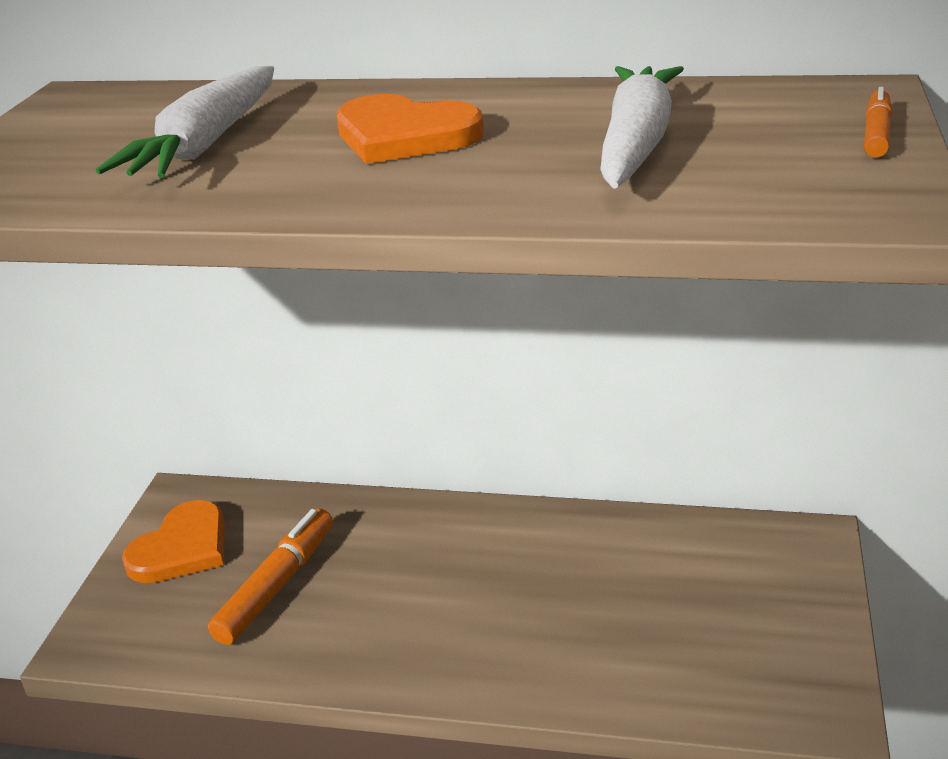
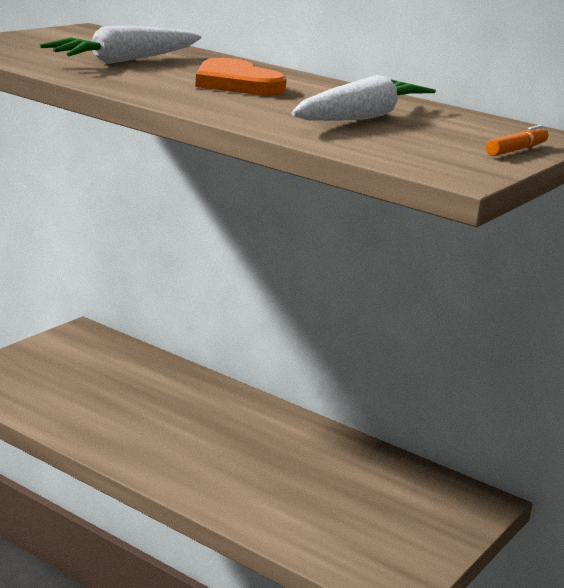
camera: 20 degrees right, 10 degrees down
(182, 548) = (62, 356): orange heart -> none
(277, 585) = (101, 393): orange marker -> none

